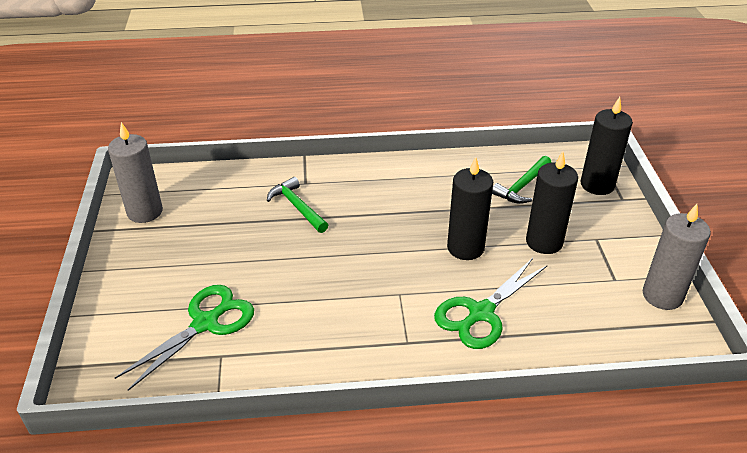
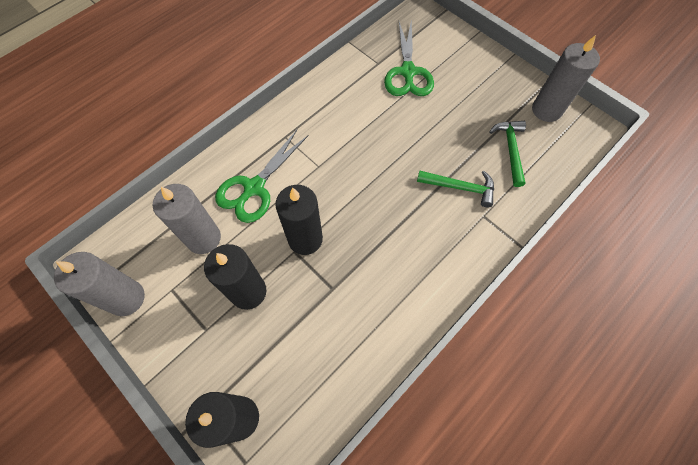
camera: 140 degrees right, 25 degrees up
(480, 313) = (254, 188): green scissors -> green scissors turned 150 degrees counterclockwise
(522, 186) = (309, 355): green hammer -> green hammer (510, 150)
(561, 300) = (203, 238): none -> grey candle

